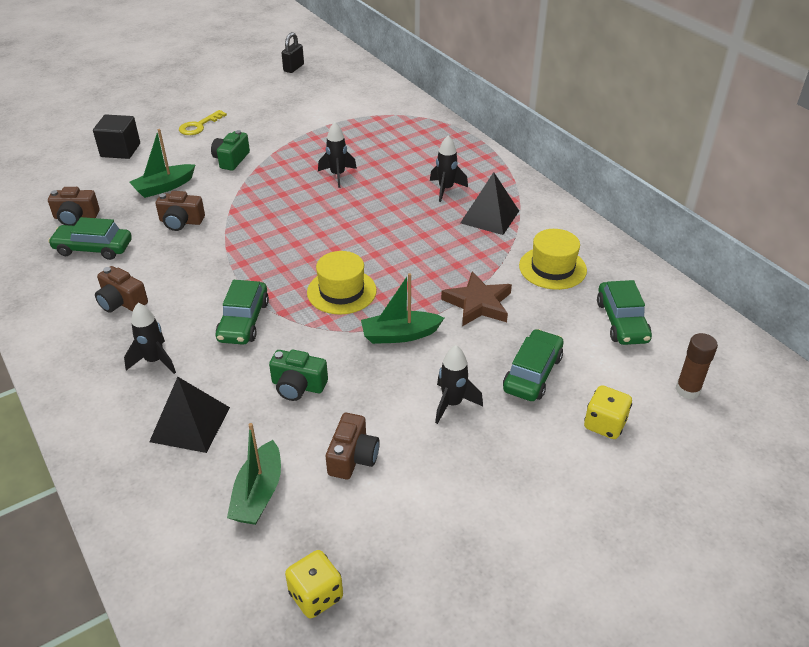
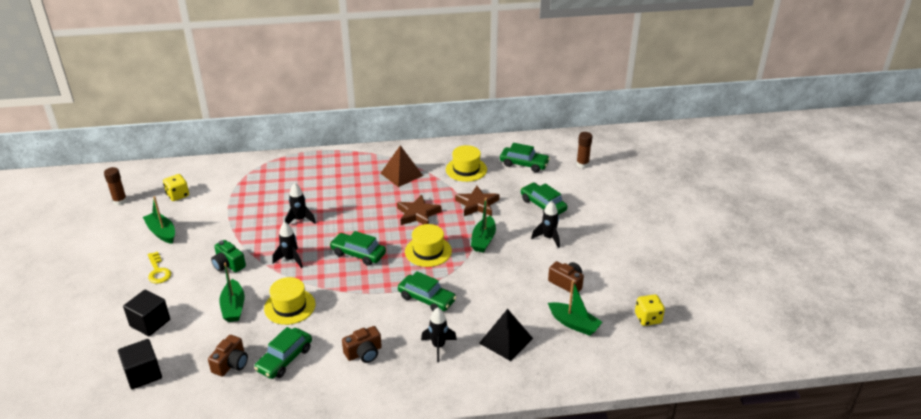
camera: 65 degrees left, 5 degrees down
(47, 174) = (143, 374): none -> black cube
(181, 221) = (289, 306): brown camera -> yellow hat
(260, 106) = (162, 232): none -> green boat
(293, 68) = (120, 201): black padlock -> brown glue stick
(298, 386) = (500, 290): green camera -> none
(301, 237) = (358, 254): none -> green car
(414, 257) = (418, 214): none -> brown star
(446, 189) = (358, 181): black rocket -> black rocket (290, 259)
(490, 217) = (401, 174): black pyramid -> brown pyramid
(604, 424) = (590, 196): yellow dice -> yellow dice (178, 195)

